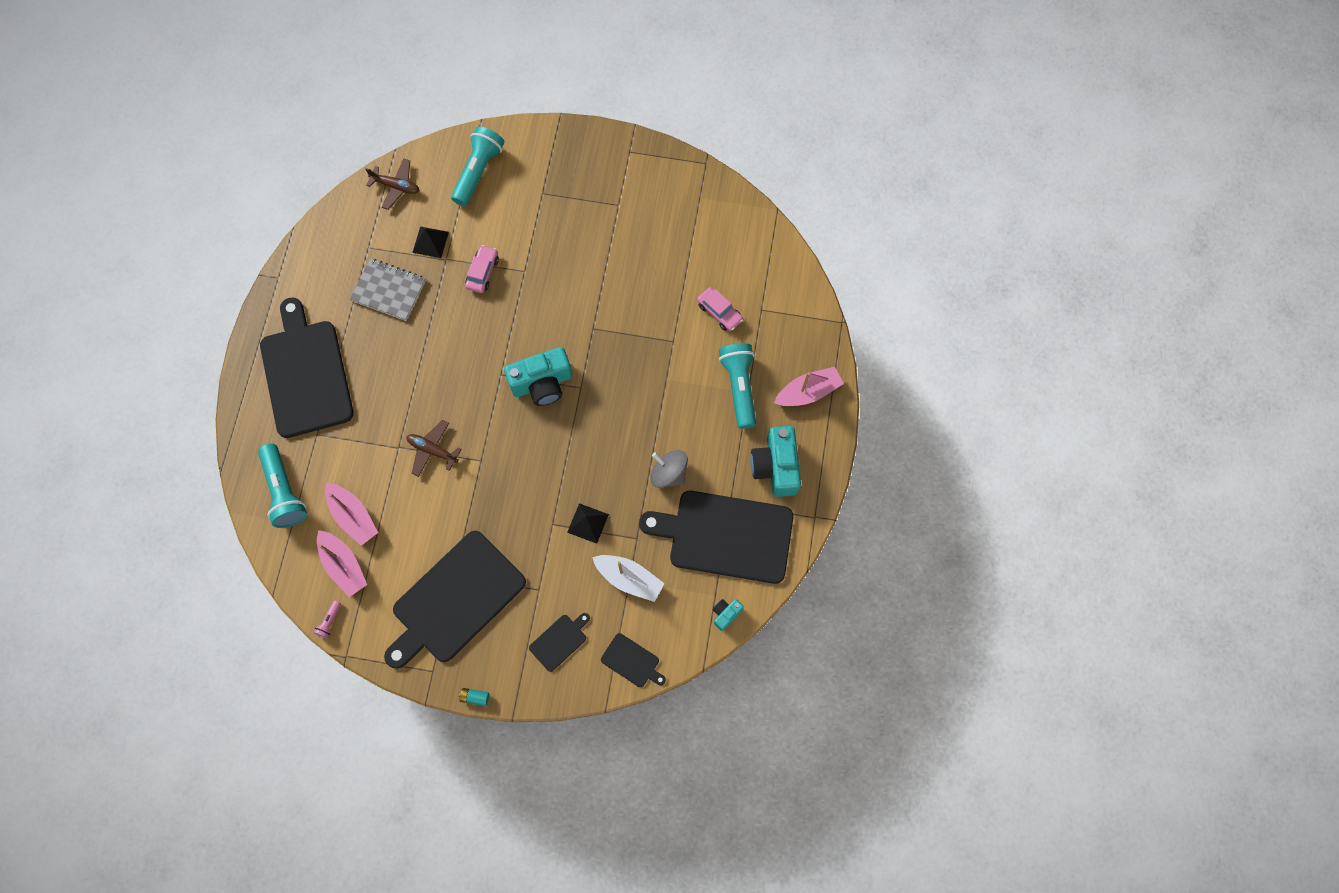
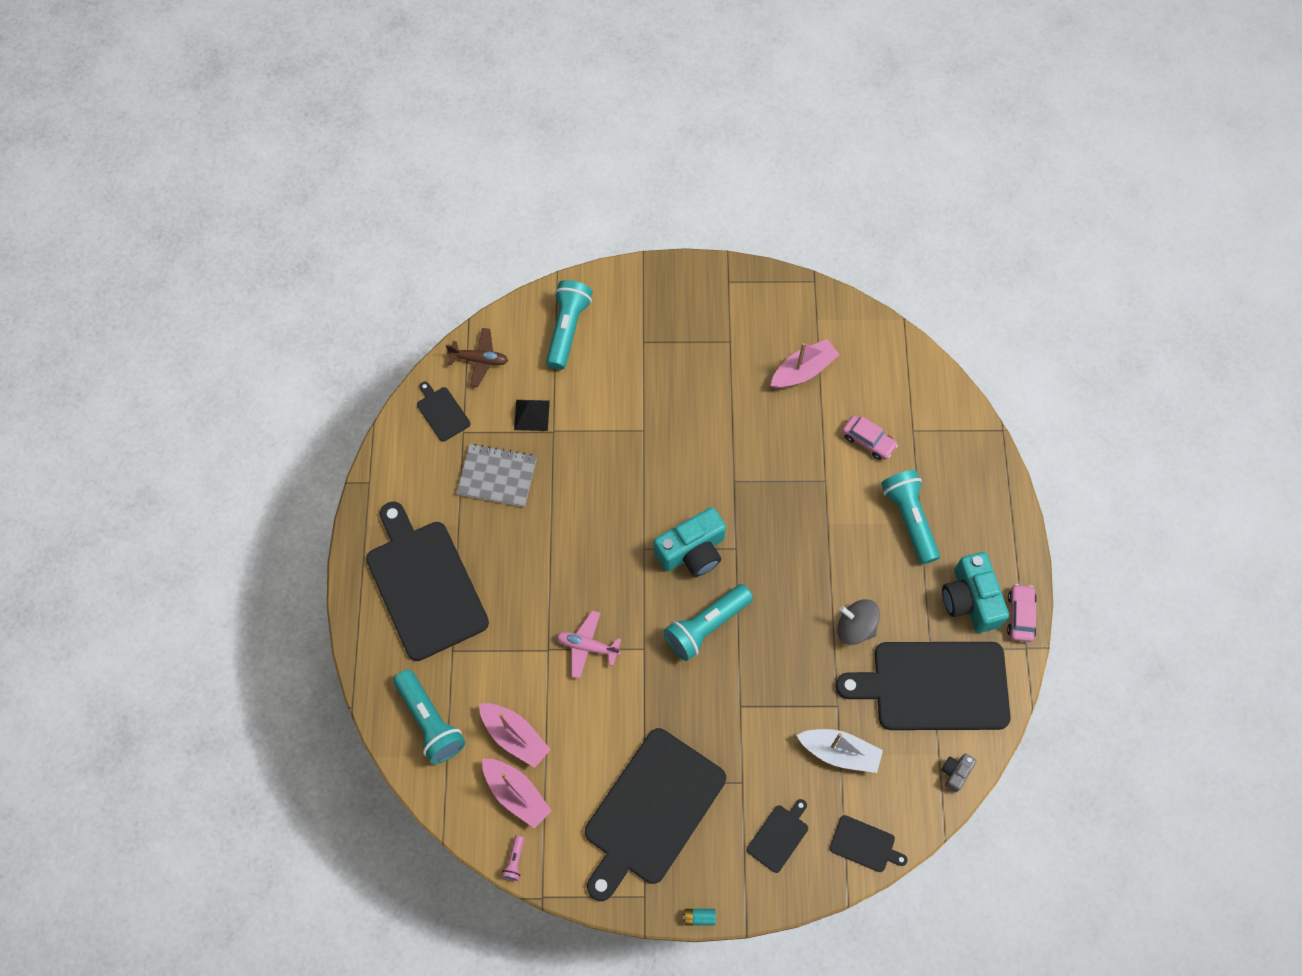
camera: 10 degrees left, 5 degrees down
(354, 227) = (442, 412): none -> black cutting board
(432, 450) = (587, 646): brown plane -> pink plane
(482, 272) = (597, 439): pink car -> pink car (1020, 615)
(539, 450) = (706, 626): none -> turquoise flashlight
(588, 523) = (779, 698): black pyramid -> none
(726, 614) = (955, 773): turquoise camera -> grey camera
(808, 392) = (985, 512): pink boat -> pink boat (803, 370)

